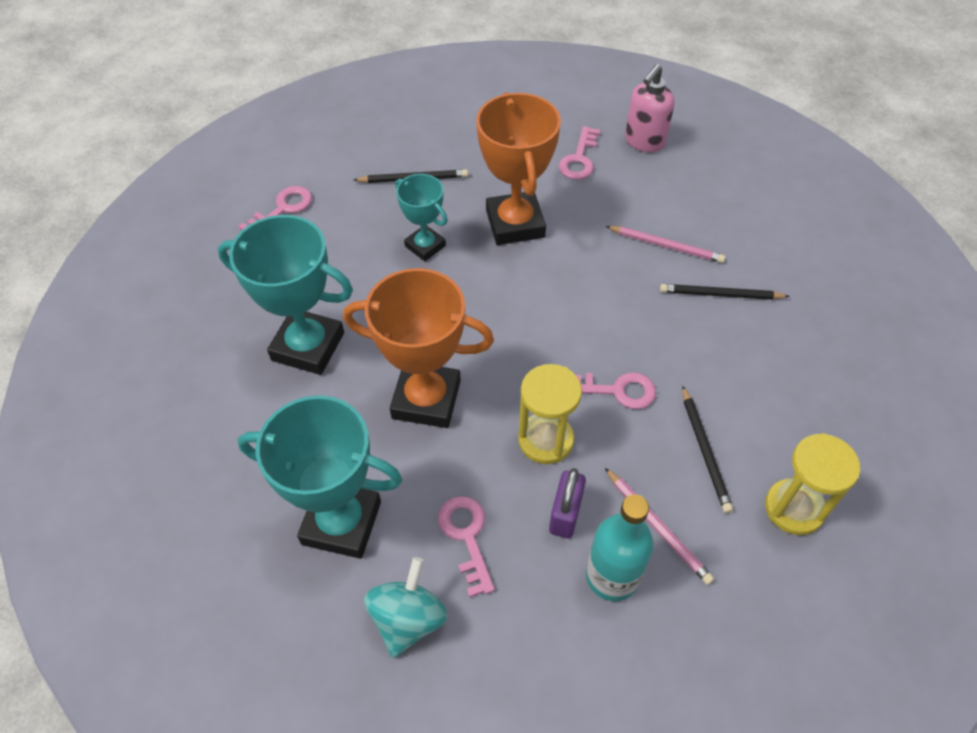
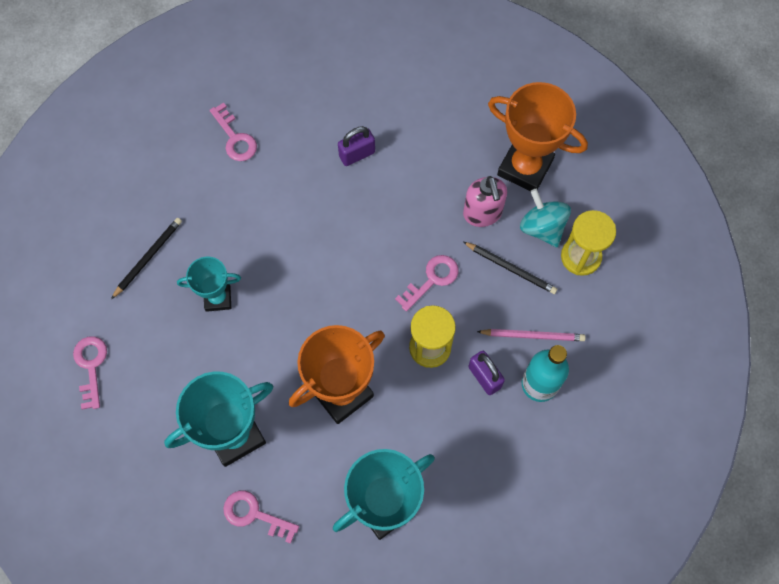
camera: 50 degrees left, 15 degrees up
(408, 619) = (475, 512): turquoise spinning top -> turquoise spinning top (542, 227)
(466, 537) = (453, 442): pink key -> pink key (255, 515)
(515, 224) = (252, 227): orange trophy -> orange trophy (525, 167)
(644, 141) = (259, 85): pink soap dispenser -> pink soap dispenser (482, 214)
(666, 246) = (357, 154): pink pencil -> purple padlock
(720, 295) = (420, 160): black pencil -> none

